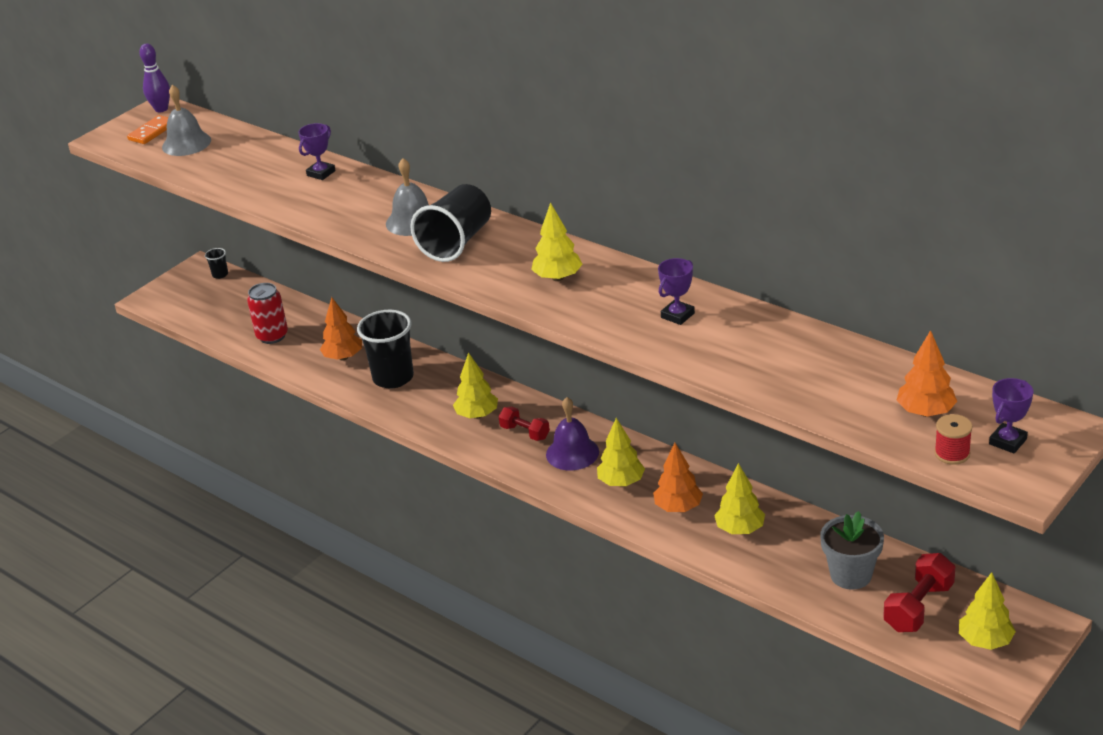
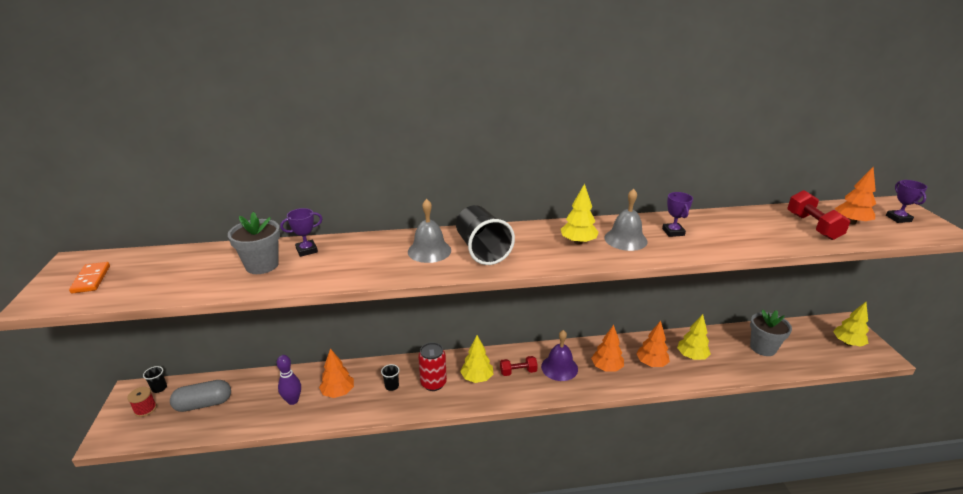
camera: 50 degrees left, 5 degrees down
(161, 109) = (77, 261): purple bowling pin -> purple bowling pin (293, 400)
(186, 143) = (143, 275): grey bell -> grey bell (625, 239)
(236, 308) = (204, 404): none -> grey capsule
(270, 173) = (262, 265): none -> grey flower pot
(272, 336) = (262, 407): red can -> red can (433, 383)
(321, 173) = (306, 250): purple trophy -> purple trophy turned 75 degrees clockwise
(393, 378) = (392, 386): black cup -> black cup, size x0.43
(621, 482) = (606, 368): yellow tree -> orange tree
(918, 607) = (806, 345): red dumbbell -> red dumbbell (813, 226)
(952, 453) = (899, 233): red spool -> red spool (145, 409)

